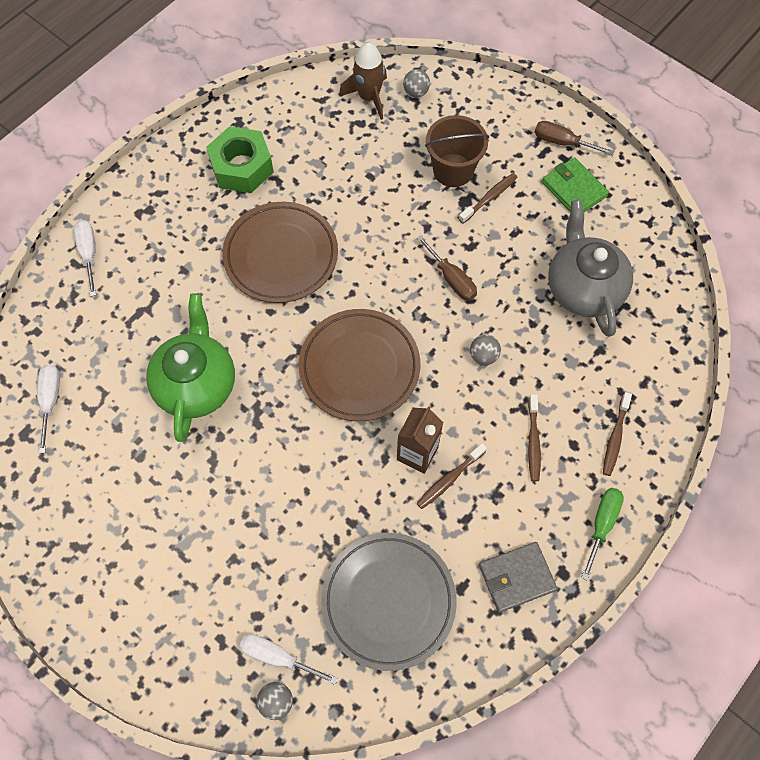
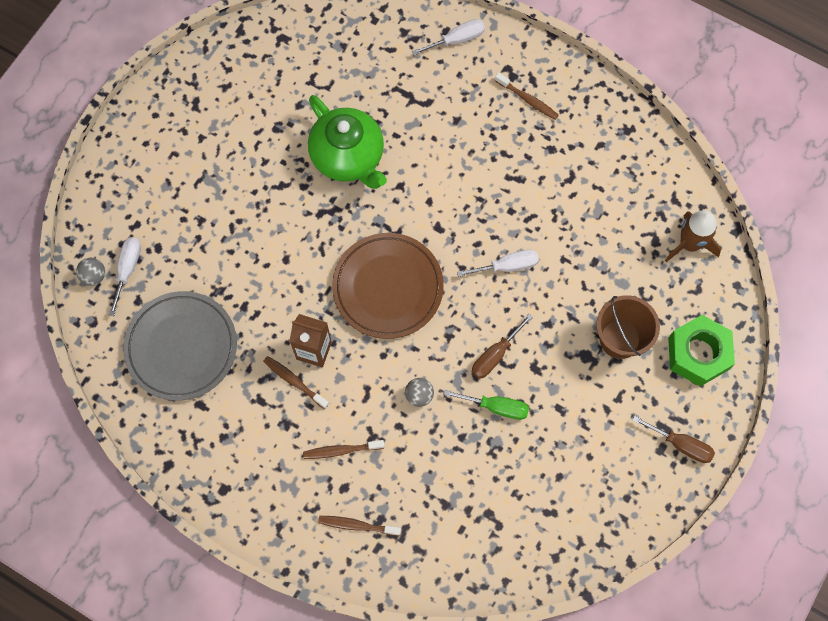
camera: 80 degrees right, 5 degrees up
(50, 401) = (314, 49): white screwdriver -> white screwdriver (507, 266)
(197, 384) = (348, 157): green teapot -> green teapot turned 60 degrees clockwise
(242, 167) = (577, 144): green nut -> green nut (698, 354)
(281, 255) = (488, 198): brown plate -> none
(416, 92) = (707, 288): grey ball -> none
(489, 198) = (595, 379): brown toothbrush -> brown toothbrush (528, 100)
(516, 577) = (215, 450): grey wallet -> none
(562, 142) = (681, 445): brown screwdriver -> brown screwdriver turned 105 degrees clockwise
(574, 189) = (624, 462): green wallet -> none
(583, 288) = (510, 482): grey teapot -> none
(602, 524) = (272, 519): green screwdriver -> green screwdriver (496, 407)

